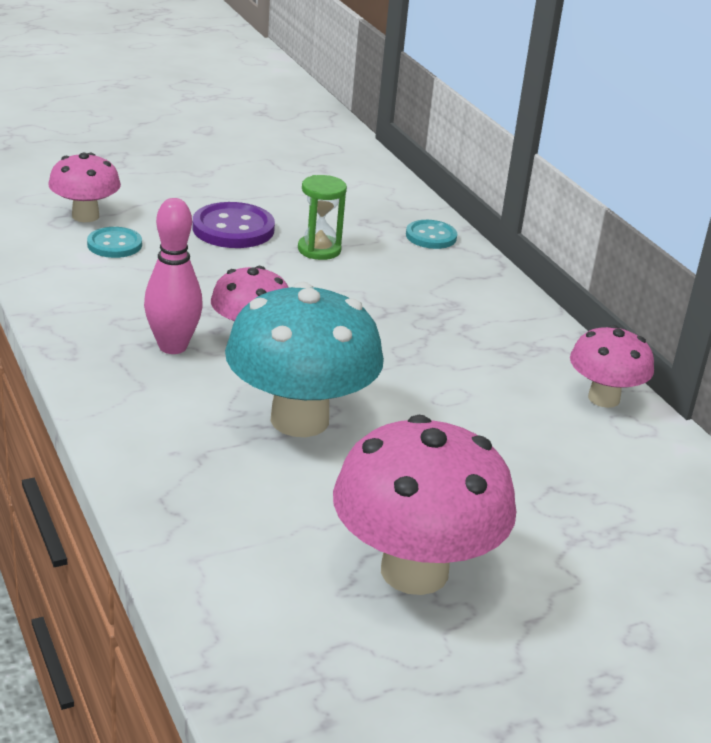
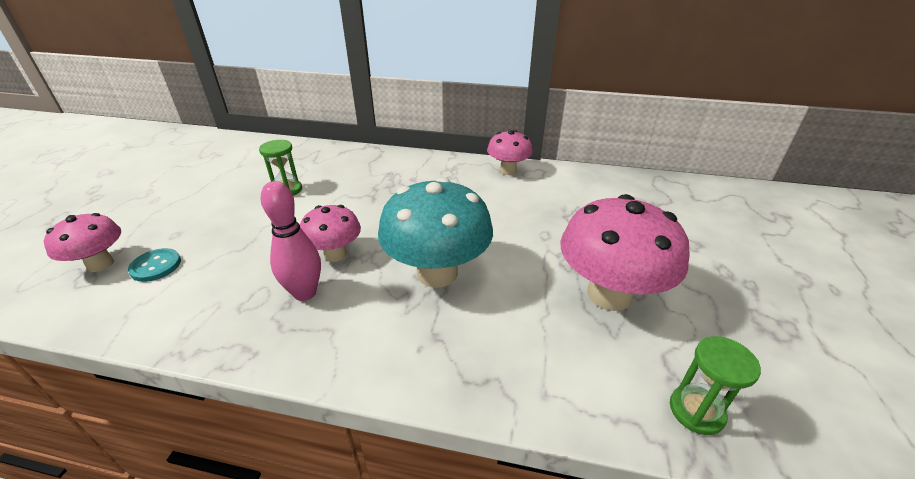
camera: 50 degrees left, 5 degrees up
(233, 229) = (220, 209): purple button -> none
(278, 683) = (696, 411): none -> green hourglass
(431, 236) = (326, 153): turquoise button -> none

